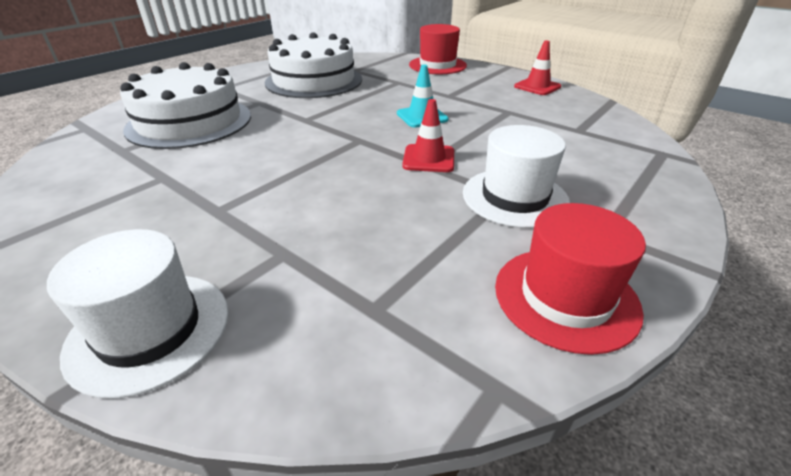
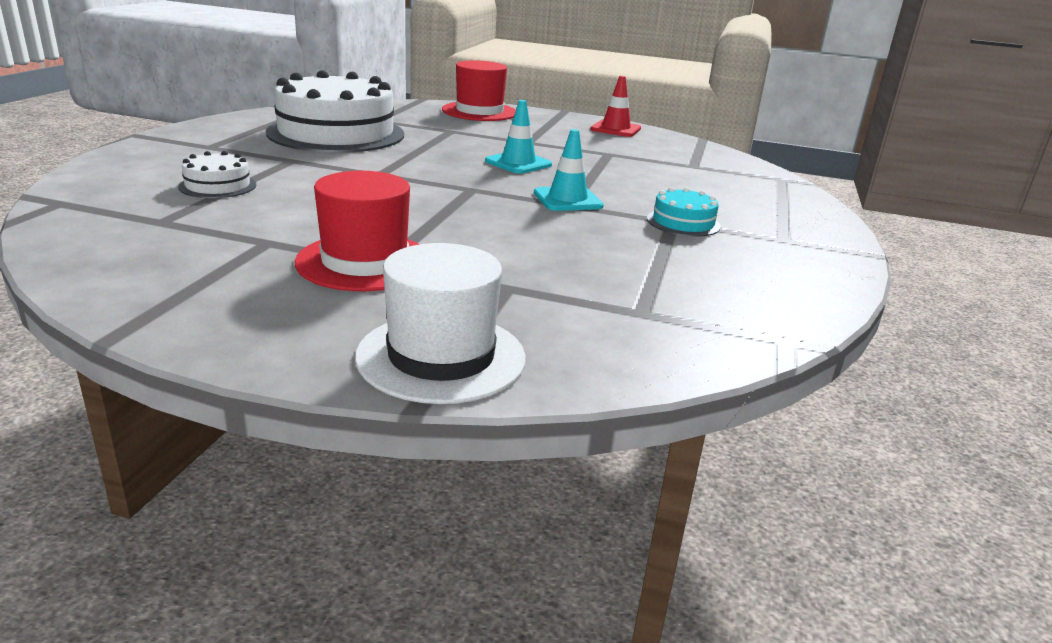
camera: 25 degrees left, 10 degrees down
(190, 122) = (218, 186): white cake -> white cake, size x0.43
(428, 159) = (567, 199): red traffic cone -> turquoise traffic cone
(515, 197) = (683, 222): white hat -> turquoise cake
(565, 297) = (787, 283): red hat -> red hat (365, 262)

